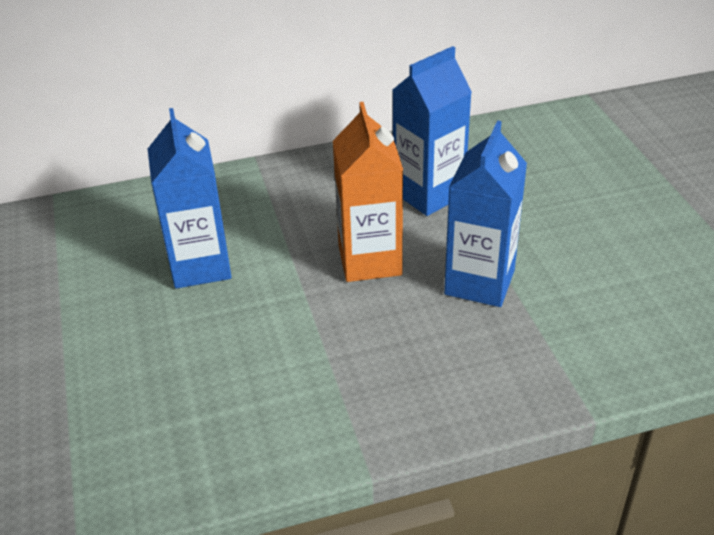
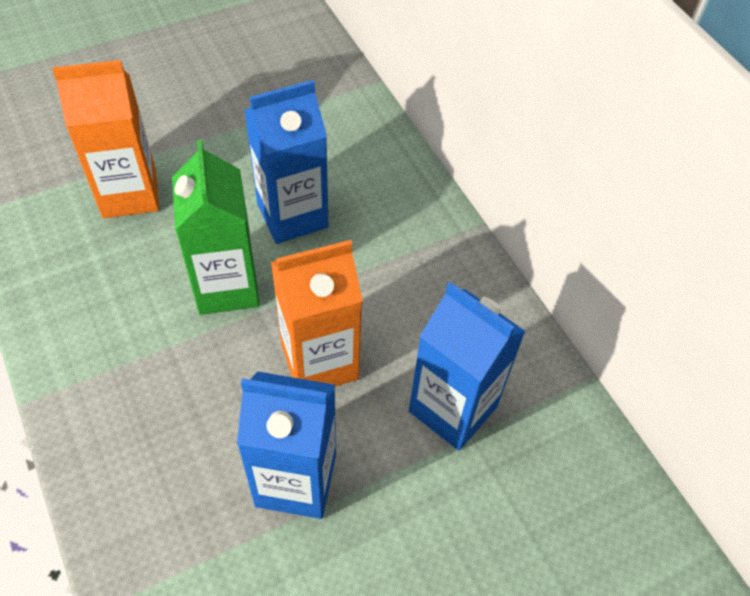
camera: 75 degrees right, 15 degrees up
(116, 388) = (129, 194): none -> orange carton
(270, 315) = (227, 286): none -> green carton

